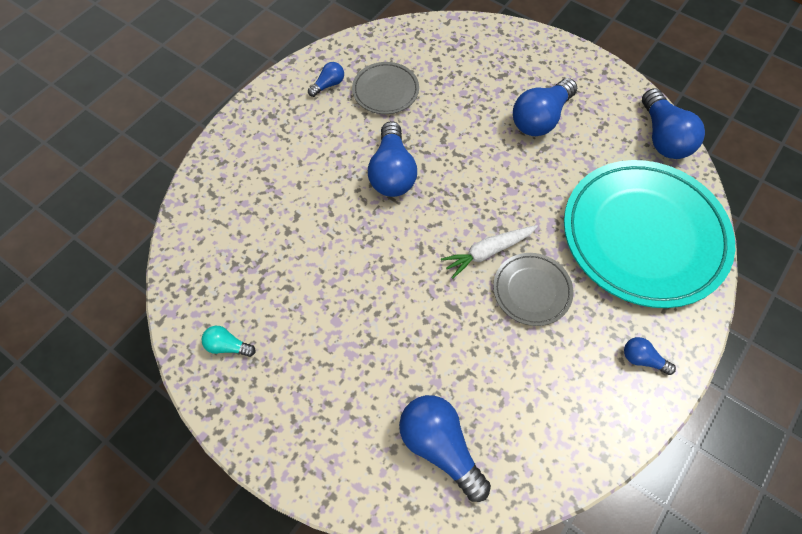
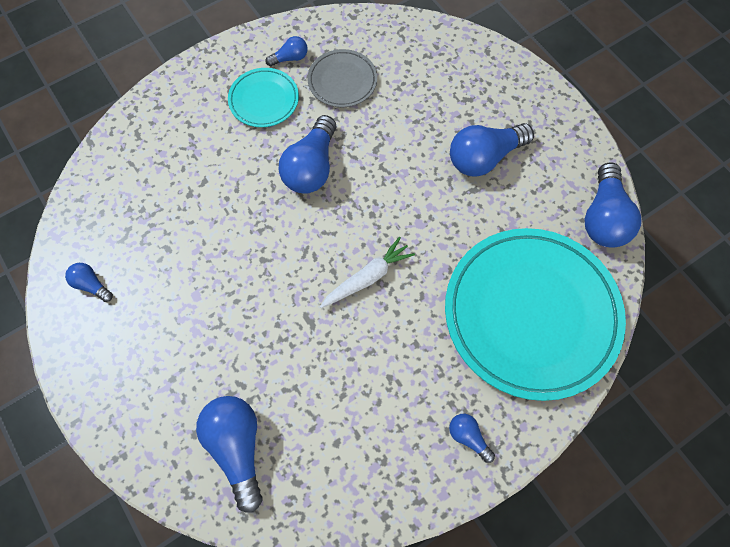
camera: 20 degrees right, 5 degrees up
(228, 346) = (91, 285): turquoise light bulb -> blue light bulb
(321, 127) = (264, 100): none -> turquoise plate
(488, 252) = (367, 277): white carrot -> white carrot turned 150 degrees clockwise
(532, 290) = (392, 330): grey plate -> none

